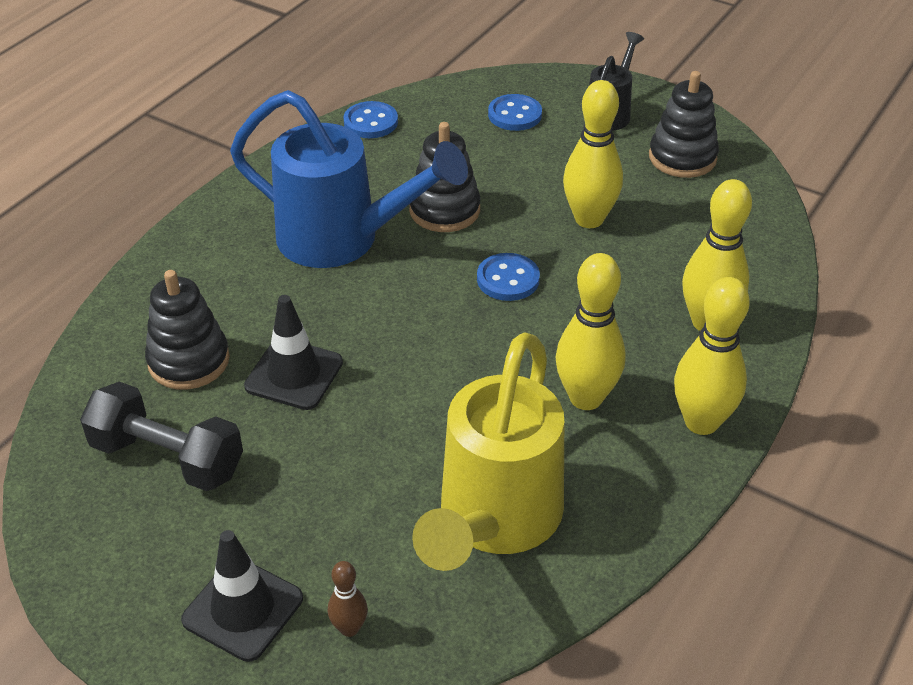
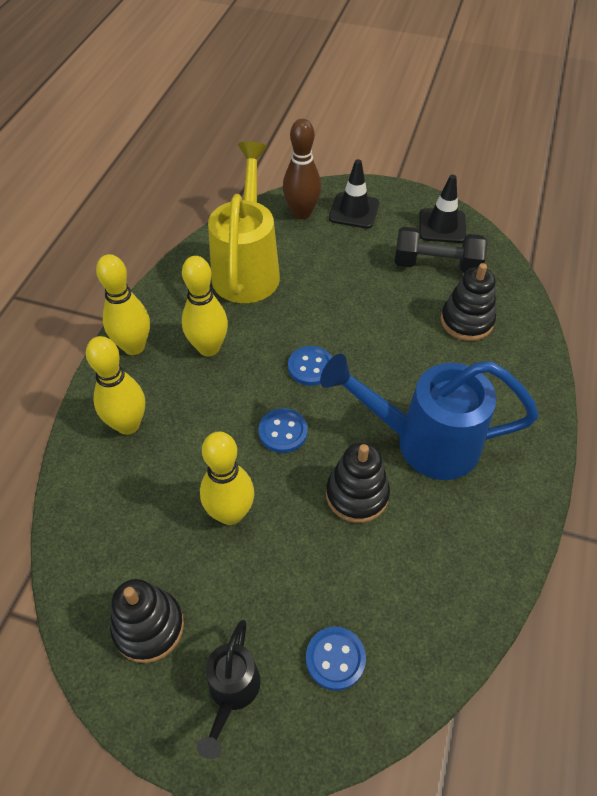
camera: 165 degrees right, 10 degrees up
(294, 374) = (397, 326): black traffic cone -> black traffic cone (442, 226)
(349, 628) = (301, 213): brown bowling pin -> brown bowling pin, size x2.02
(370, 122) = (477, 604): blue button -> blue button (310, 367)

